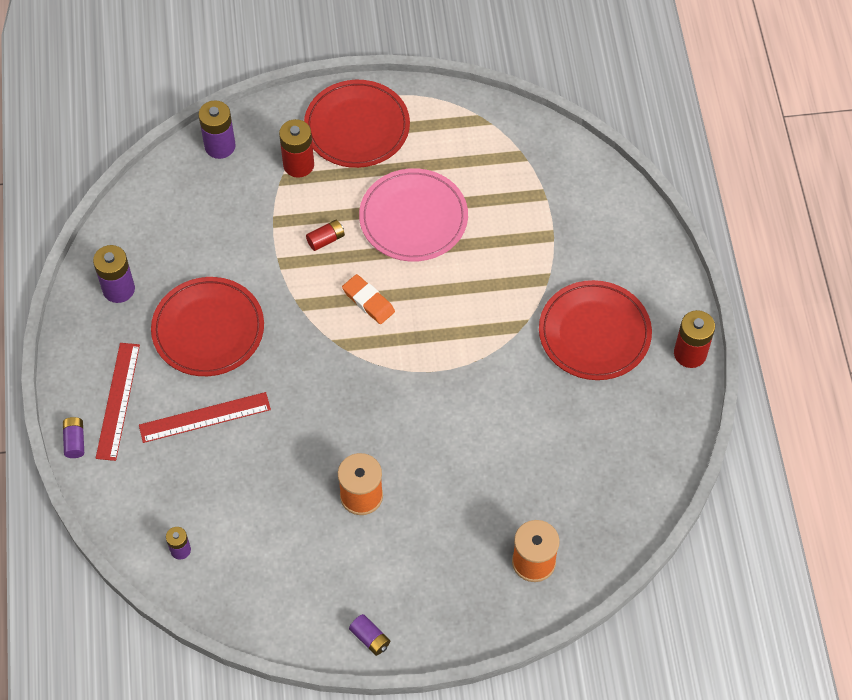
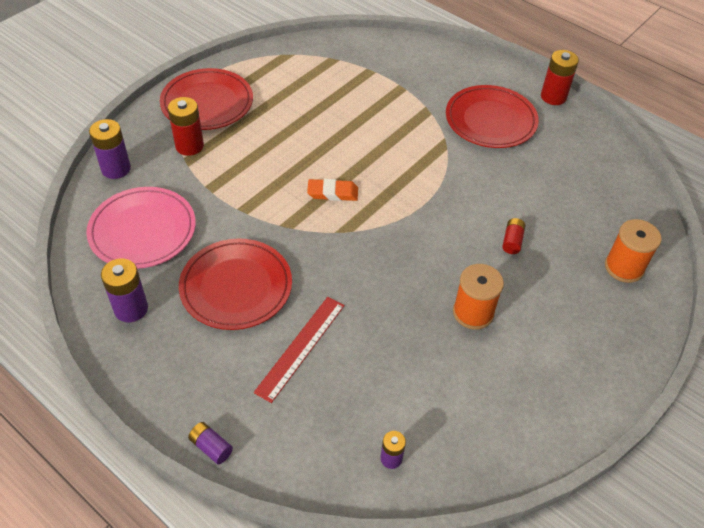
camera: 45 degrees left, 10 degrees down
(118, 401) = (216, 388): red ruler -> none
(326, 239) = (260, 176): red battery -> red battery (512, 241)
(370, 638) = (595, 402): purple battery -> none
(413, 218) = (305, 129): pink plate -> pink plate (142, 231)

